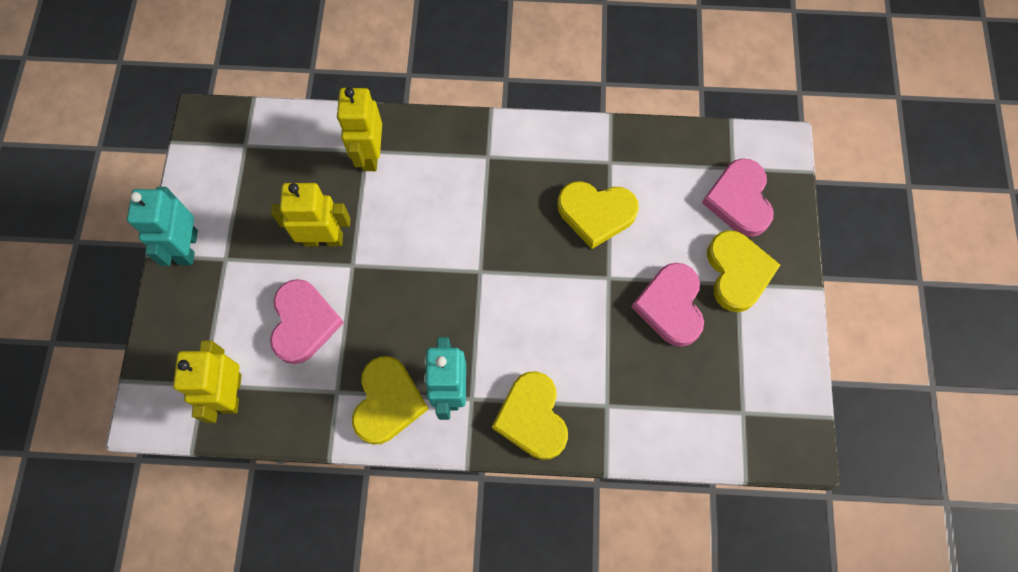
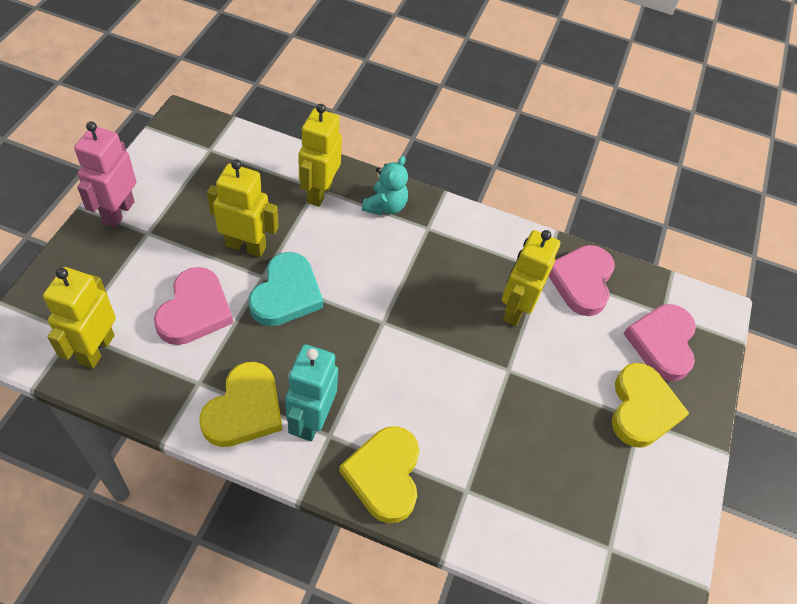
camera: 10 degrees right, 15 degrees down
(187, 247) = (118, 212): turquoise robot -> pink robot
(380, 275) = (286, 294): none -> turquoise heart
(439, 147) = (385, 206): none -> turquoise teddy bear
(596, 213) = (515, 309): yellow heart -> yellow robot
(670, 306) = (563, 417): pink heart -> pink heart (581, 281)

